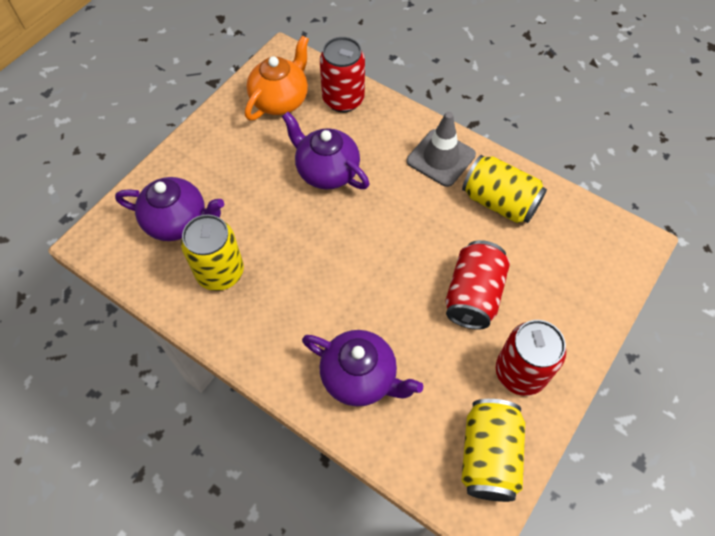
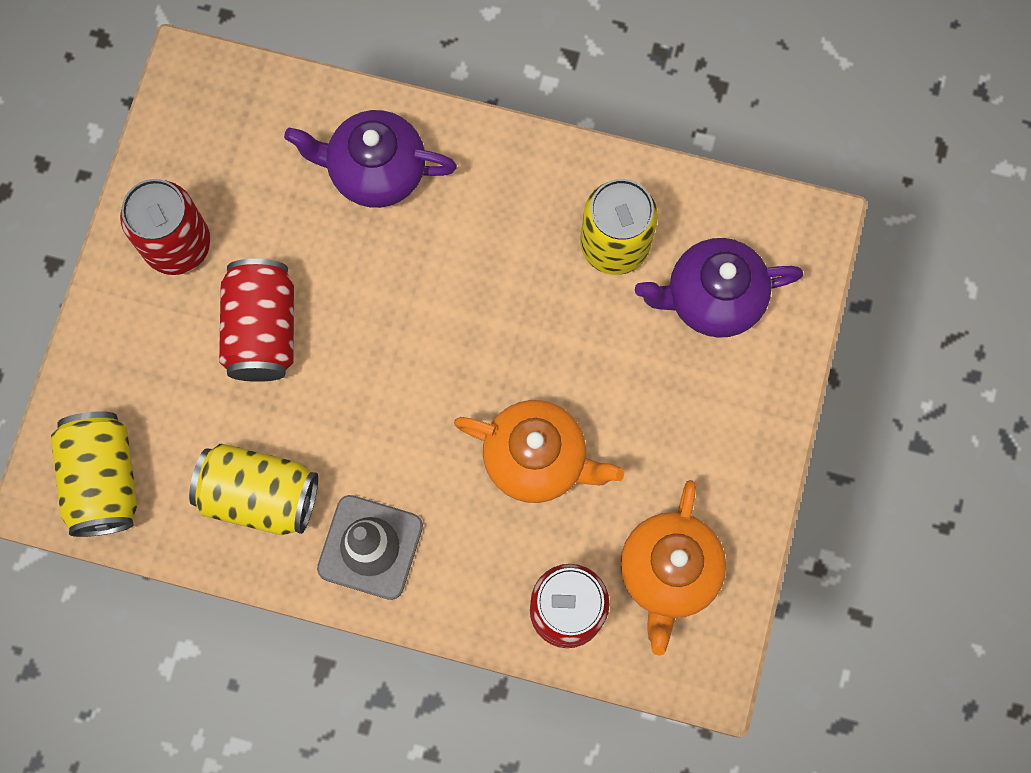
camera: 160 degrees right, 15 degrees up
(326, 171) = (537, 459): purple teapot -> orange teapot
(488, 456) = (195, 133): yellow can -> yellow can (104, 480)

